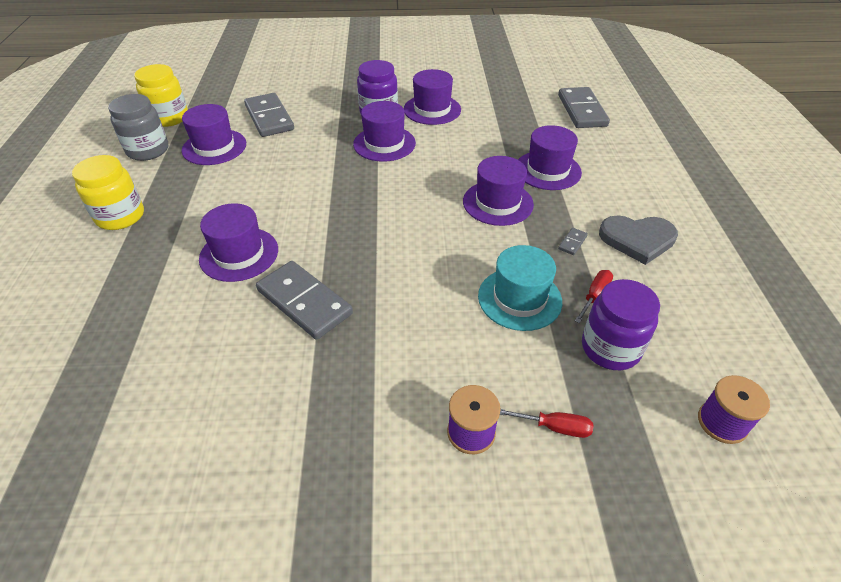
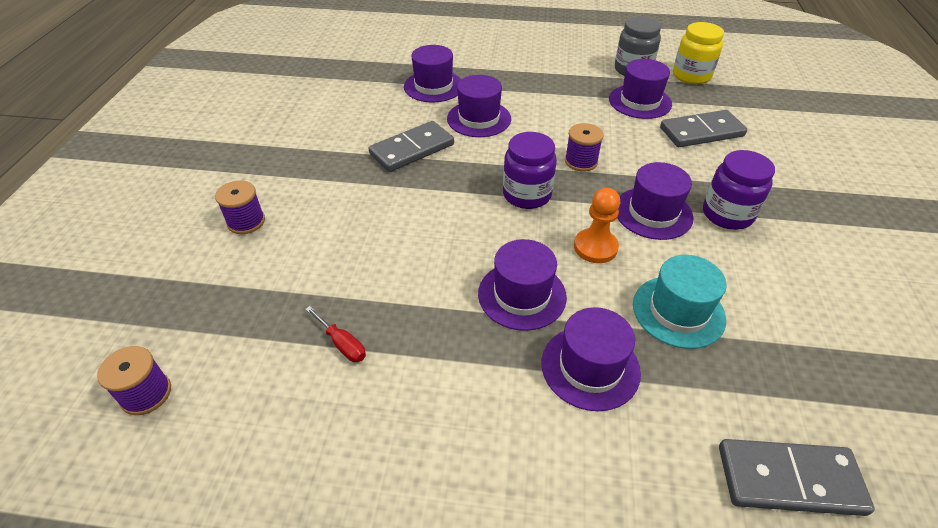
camera: 100 degrees right, 0 degrees up
(120, 216) = (538, 66): yellow jar -> none
(318, 180) = (581, 161): none -> purple spool
(432, 109) = (748, 267): purple hat -> purple hat (433, 86)
(432, 170) = (595, 247): none -> orange pawn
(519, 298) = (364, 280): turquoise hat -> turquoise hat (678, 311)
(554, 427) = (220, 269): red screwdriver -> none
(572, 242) = (432, 350): grey domino -> none
(610, 348) = (271, 334): purple jar -> purple jar (527, 195)
(637, 239) = (418, 427): grey heart -> none

